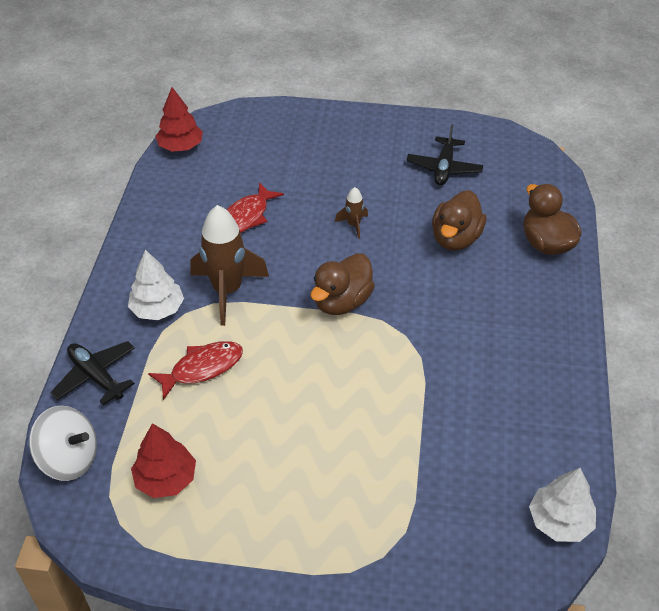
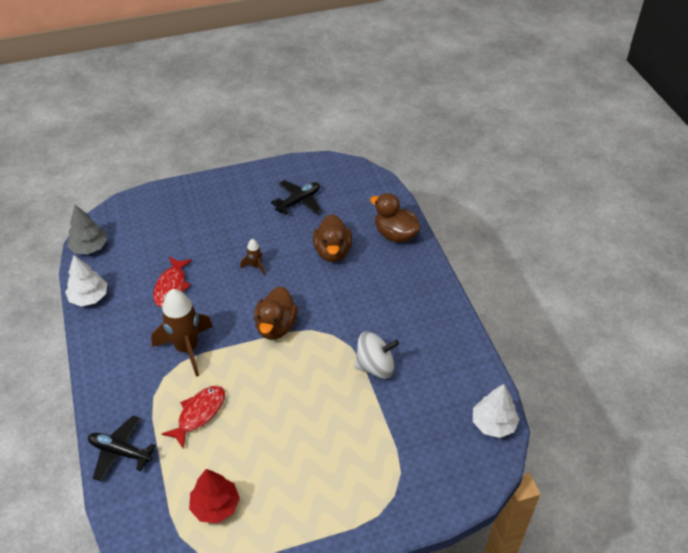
camera: 25 degrees left, 0 degrees up
(69, 459) = (133, 521): white spinning top -> white spinning top (375, 366)
(157, 309) = (140, 382): white tree -> white tree (89, 297)
(180, 146) = (89, 247): red tree -> grey tree
(444, 168) = (299, 201): black plane -> black plane turned 120 degrees counterclockwise

